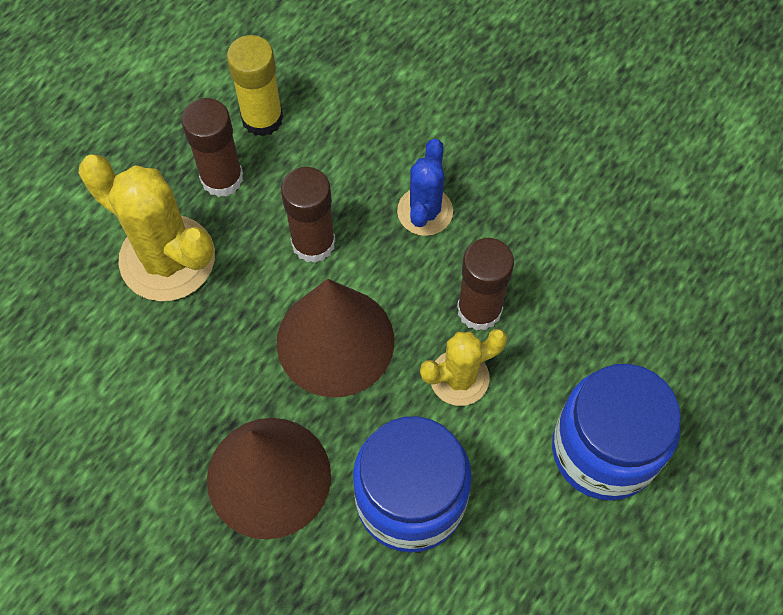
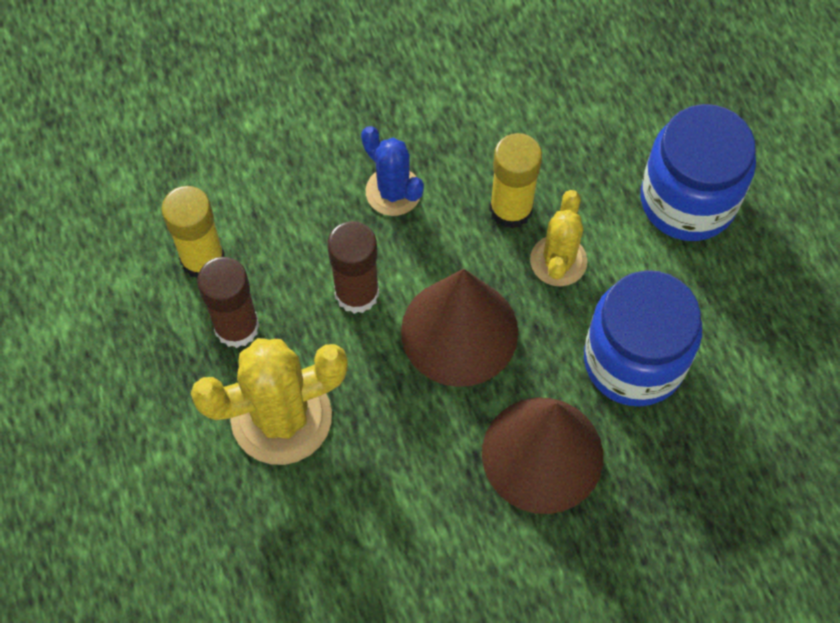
camera: 55 degrees left, 0 degrees up
(479, 310) = (511, 209): brown glue stick -> yellow glue stick

